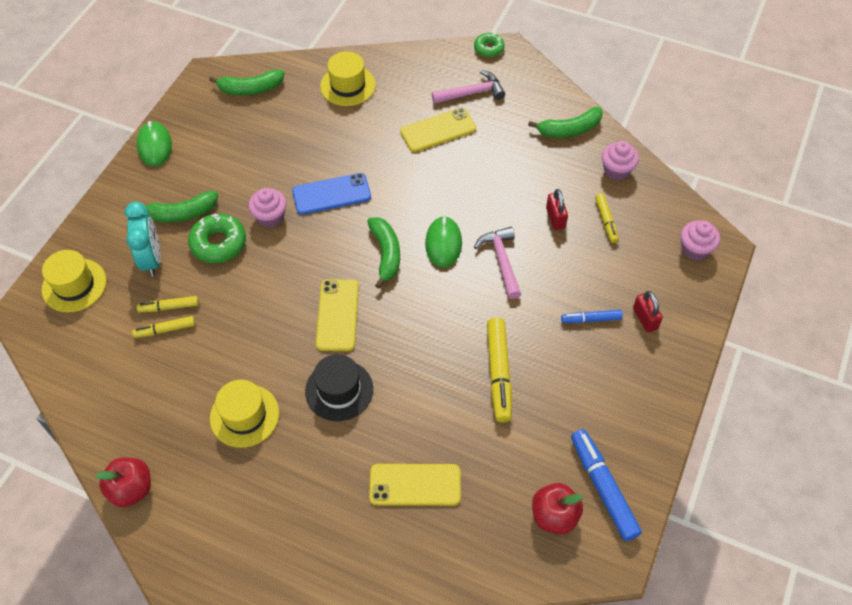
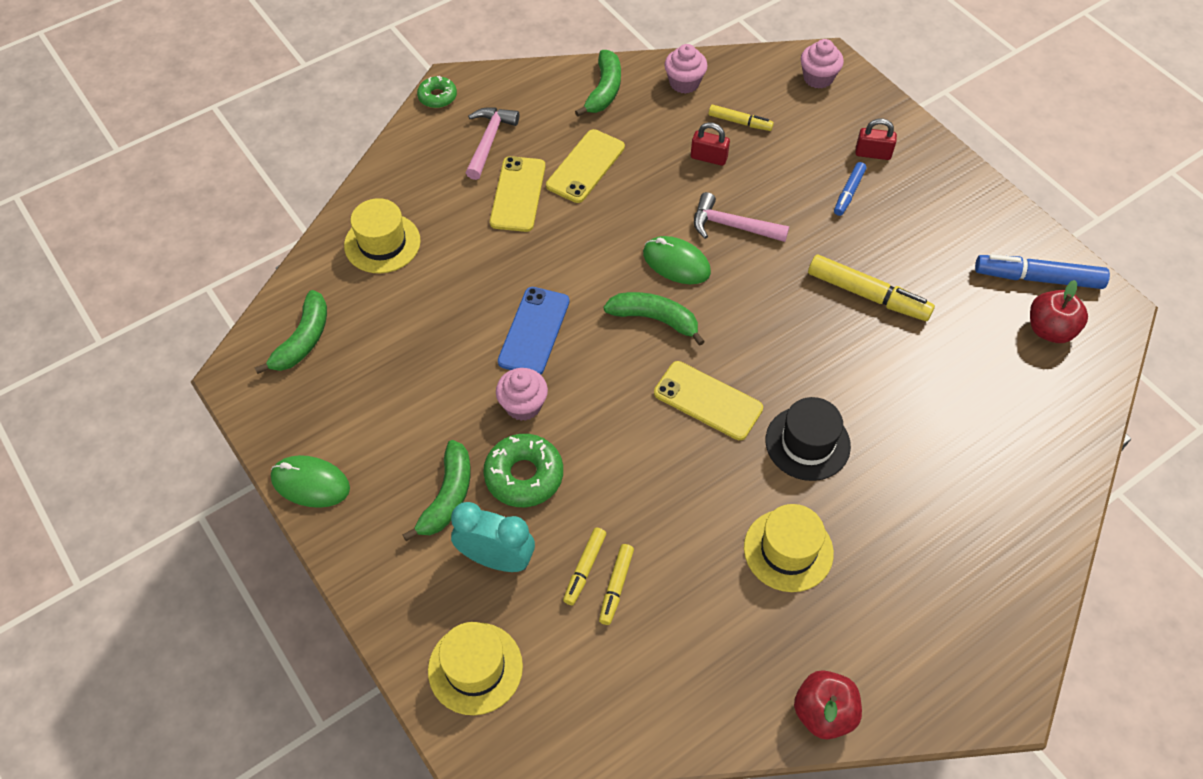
camera: 60 degrees left, 0 degrees up
(415, 485) = (960, 427): yellow phone -> yellow phone (585, 166)

